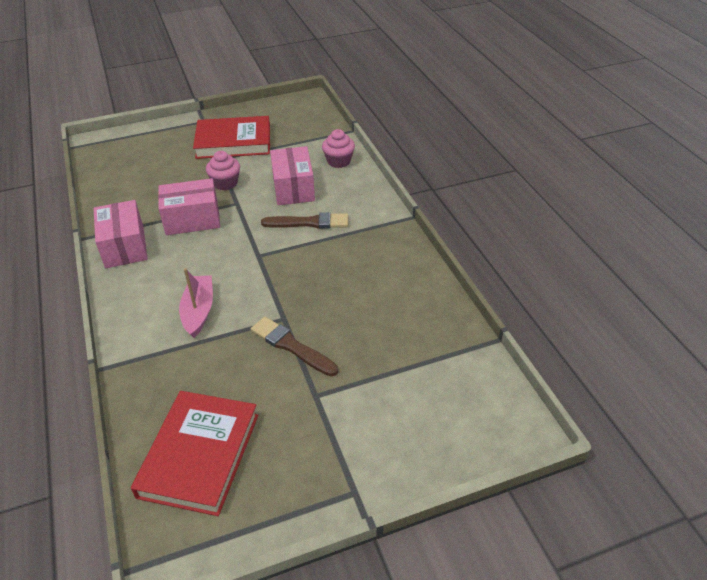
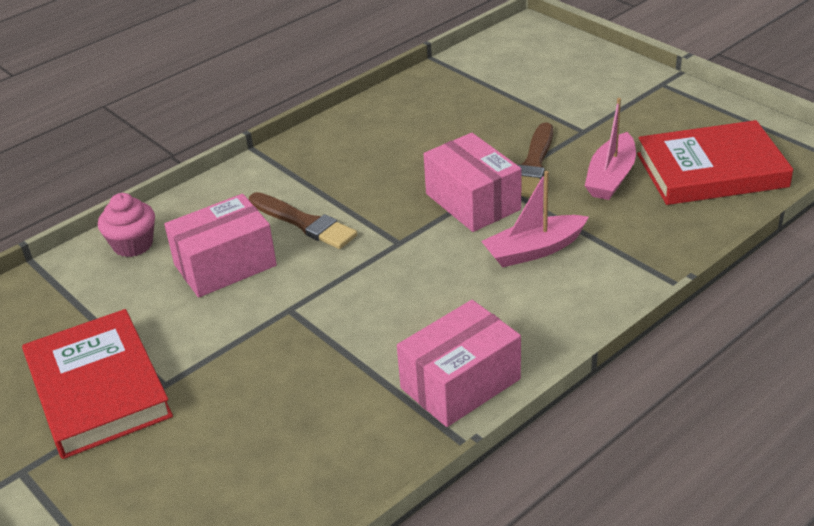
camera: 110 degrees left, 5 degrees down
(192, 219) = (354, 339): pink box -> pink box (472, 202)
(225, 183) = (239, 343): pink cupcake -> none
(241, 384) = (611, 177): none -> pink boat
(309, 223) = (304, 223): brown brush -> brown brush turned 150 degrees clockwise

